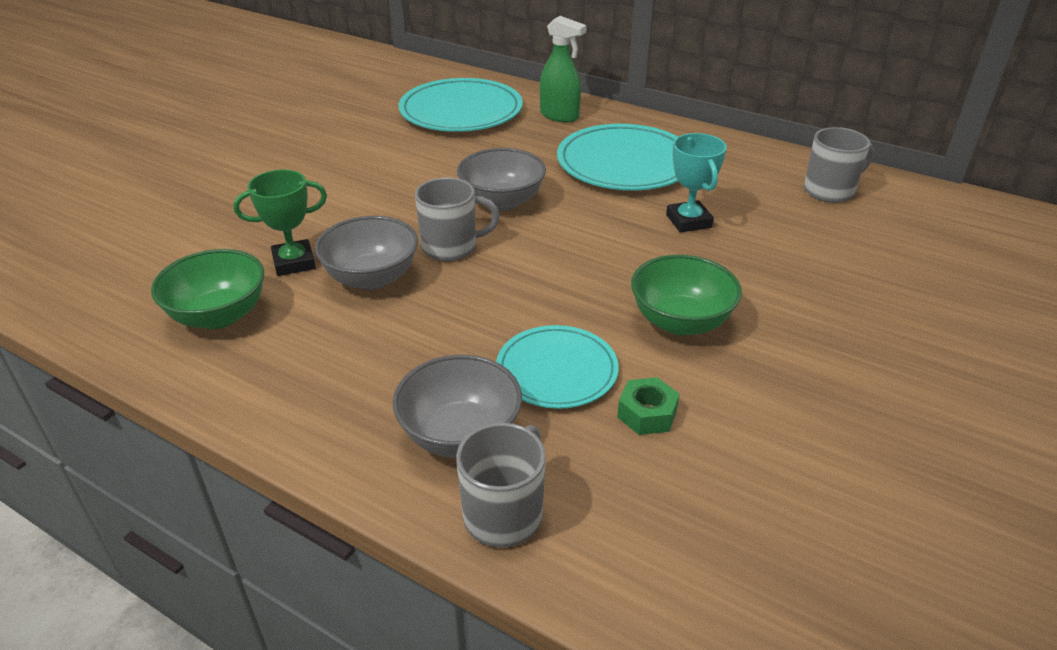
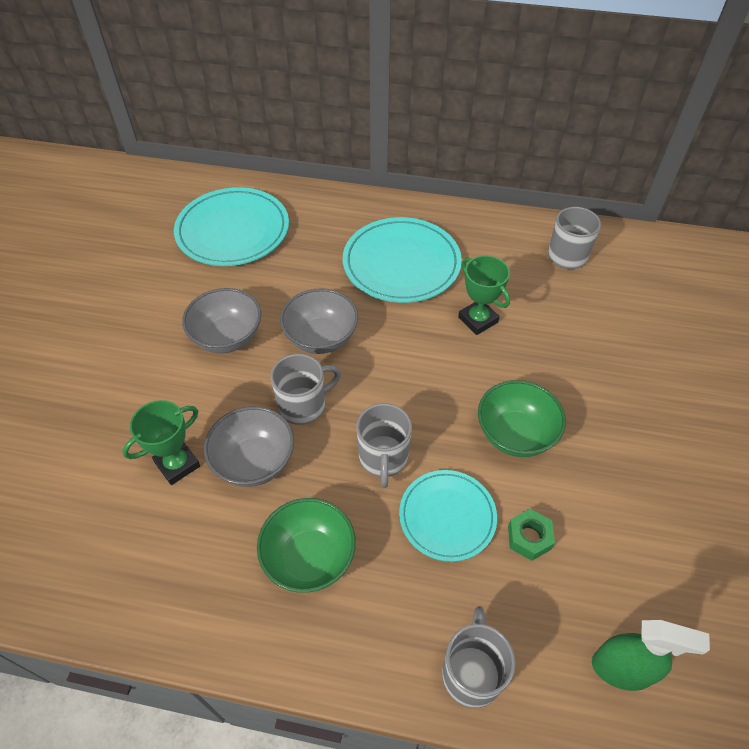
camera: 20 degrees left, 15 degrees up
(219, 315) = (144, 548): green bowl -> green bowl (309, 558)
(460, 435) = (405, 608): grey bowl -> grey bowl (227, 337)
(512, 306) = (383, 458): none -> grey mug
(559, 116) = (322, 216): green spray bottle -> green spray bottle (622, 669)
(688, 221) = (478, 320): turquoise trophy -> green trophy

